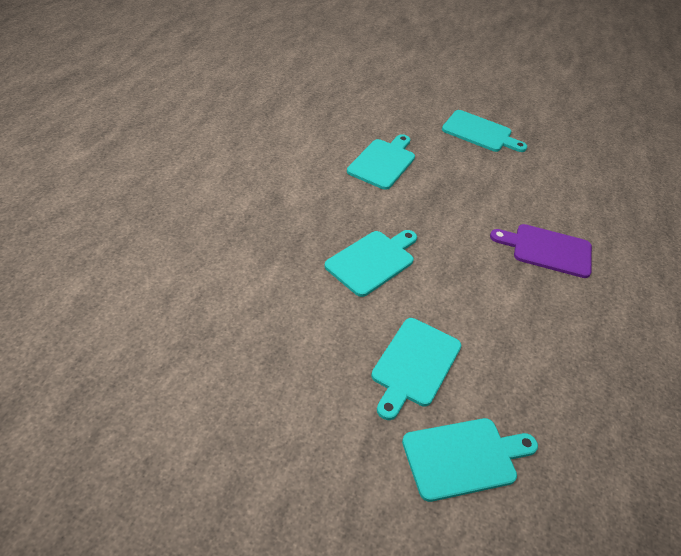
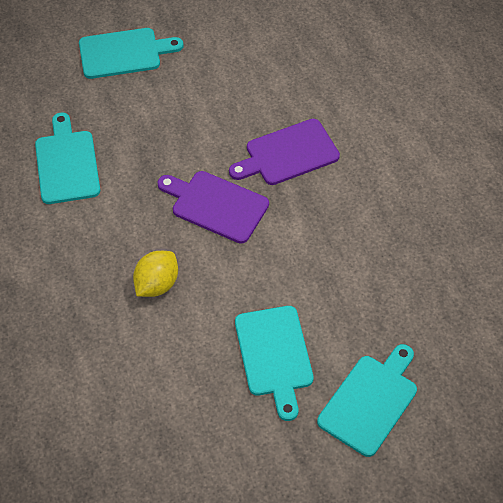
camera: 35 degrees left, 10 degrees up
(372, 261) = (157, 284): turquoise cutting board -> yellow lemon
(462, 245) = (216, 205): none -> purple cutting board

